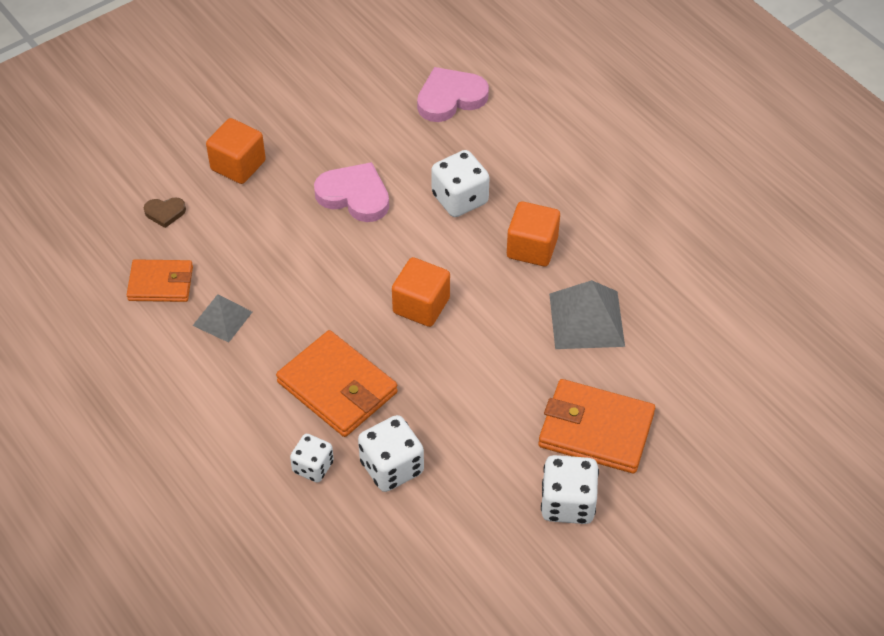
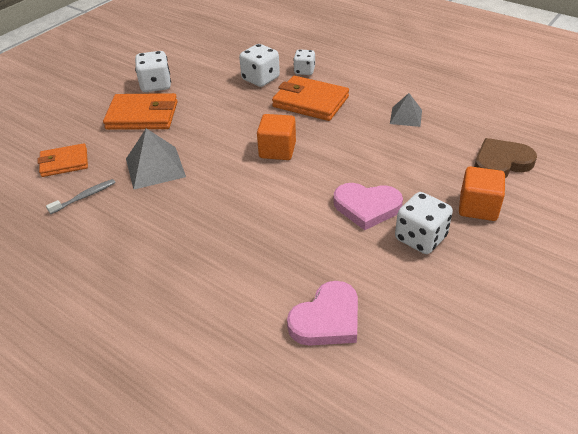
camera: 165 degrees right, 10 degrees down
(160, 283) = (462, 124): orange wallet -> orange wallet (64, 163)
(165, 213) = (501, 163): brown heart -> brown heart, size x1.93
(460, 199) = (278, 225): white dice -> white dice (420, 238)
(532, 248) = (206, 203): orange cube -> none
(678, 295) = (84, 197): none -> grey toothbrush

